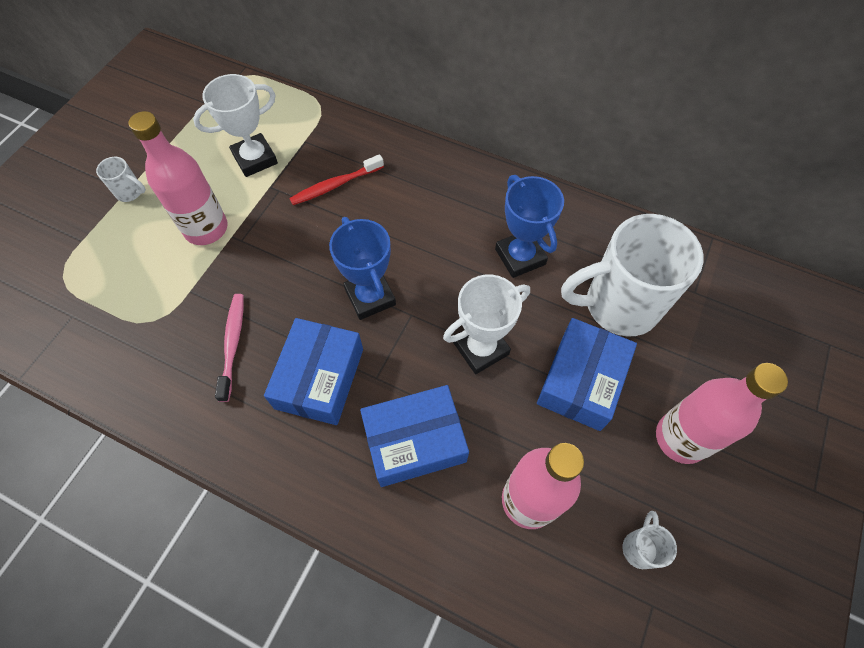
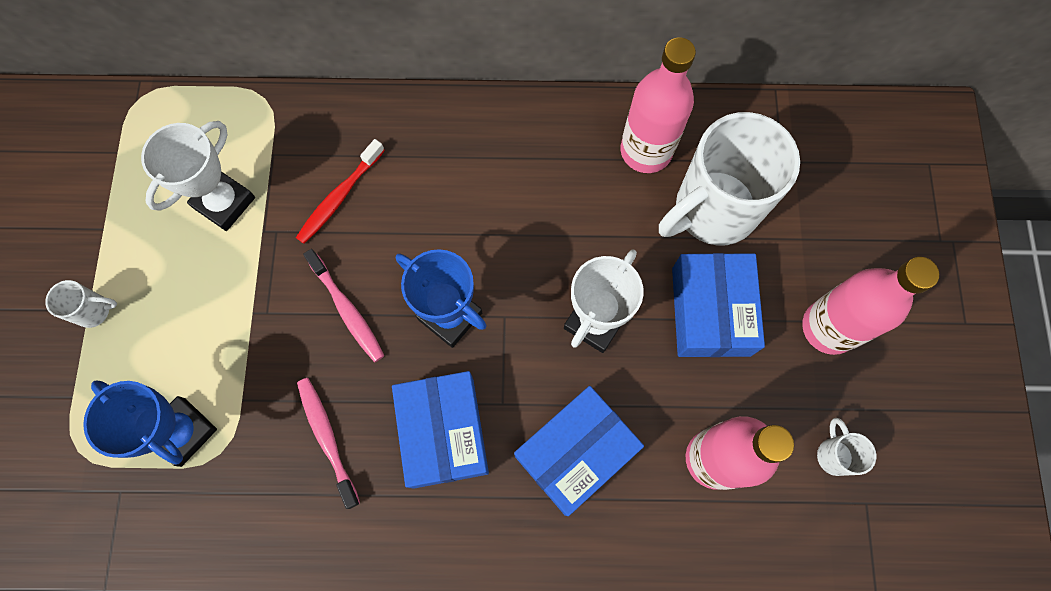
camera: 25 degrees left, 10 degrees up
(206, 228) = (216, 316): pink bottle -> pink bottle (646, 151)
(298, 262) = (347, 310): none -> pink toothbrush
(520, 257) = (588, 198): blue trophy -> blue trophy (183, 432)

